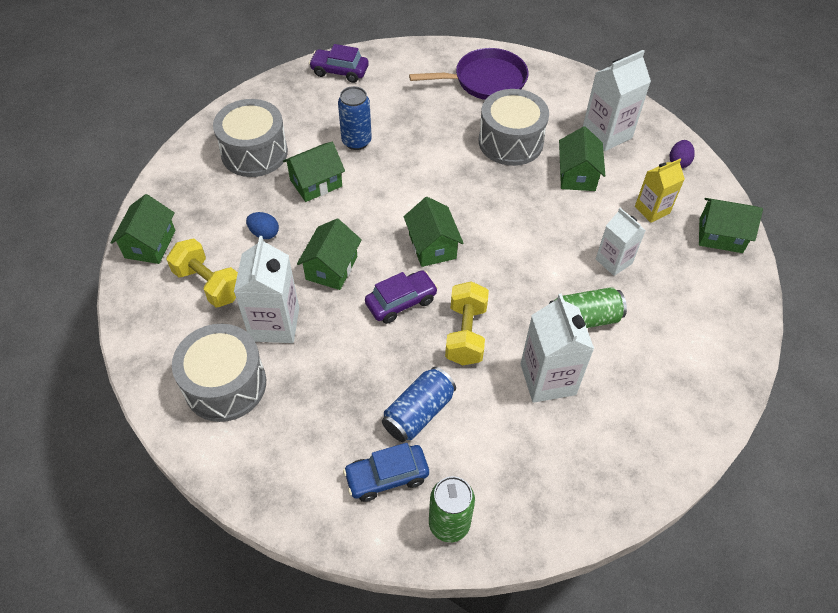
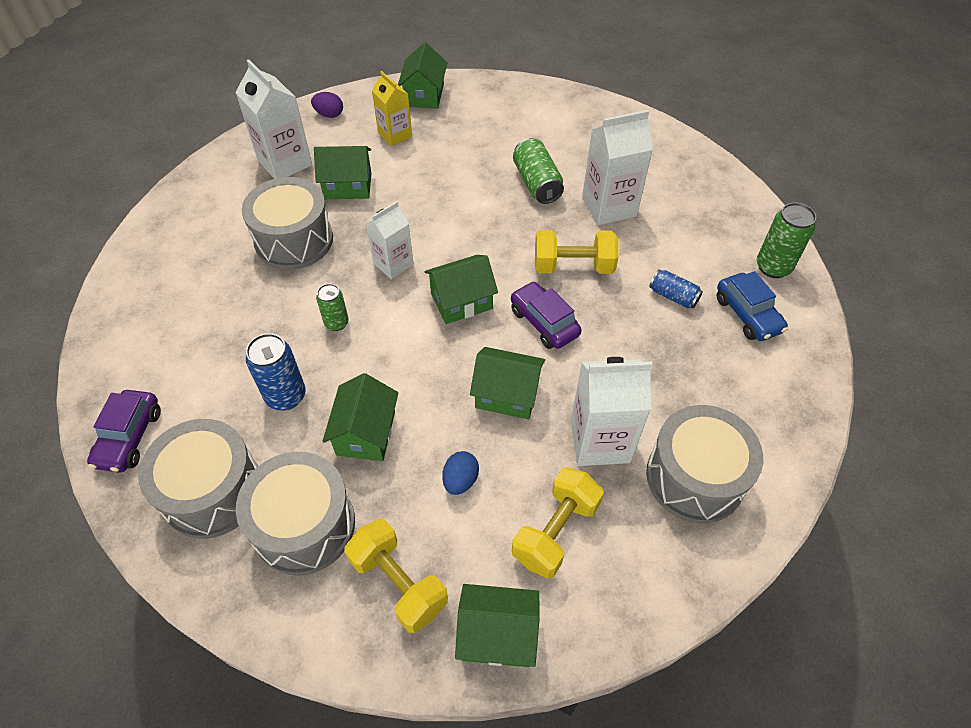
camera: 95 degrees left, 0 degrees up
(200, 197) = (399, 583): none -> yellow dumbbell
(290, 110) = (212, 491): none -> grey drum
(316, 183) = (365, 433): green house -> green house turned 45 degrees clockwise
(418, 413) = (673, 296): blue can -> blue can, size x0.64
(419, 168) = (336, 323): none -> green can
(485, 81) = (178, 267): purple pan -> none
(613, 261) = (464, 162): white carton -> white carton (393, 264)

